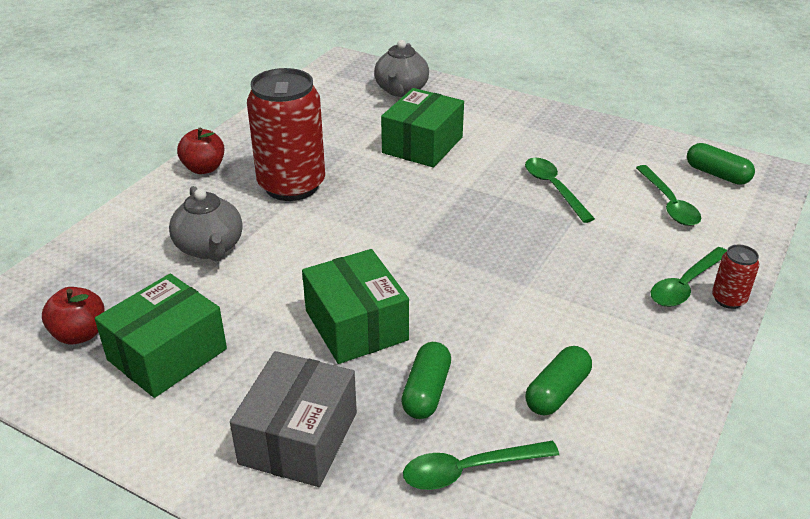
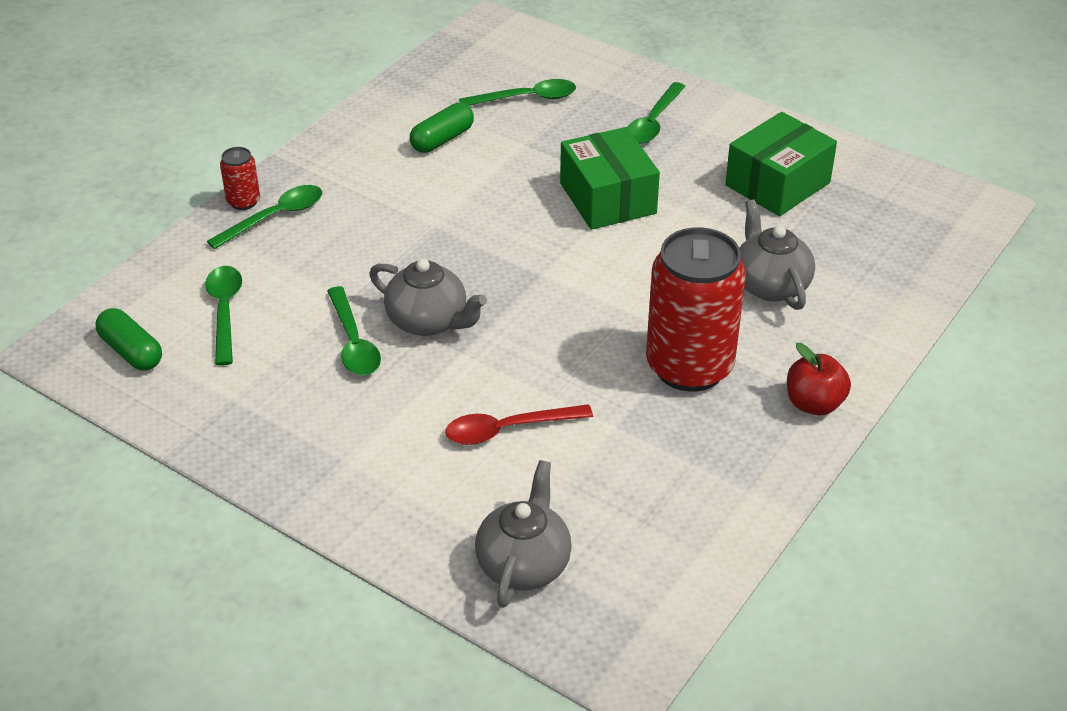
camera: 175 degrees left, 5 degrees up
(80, 334) = (866, 205): red apple -> none
(298, 438) = (653, 122): grey box -> green spoon
(422, 145) = (508, 429): green box -> red spoon
(426, 391) = (550, 145): green capsule -> none
(501, 205) = (428, 321): none -> grey teapot

